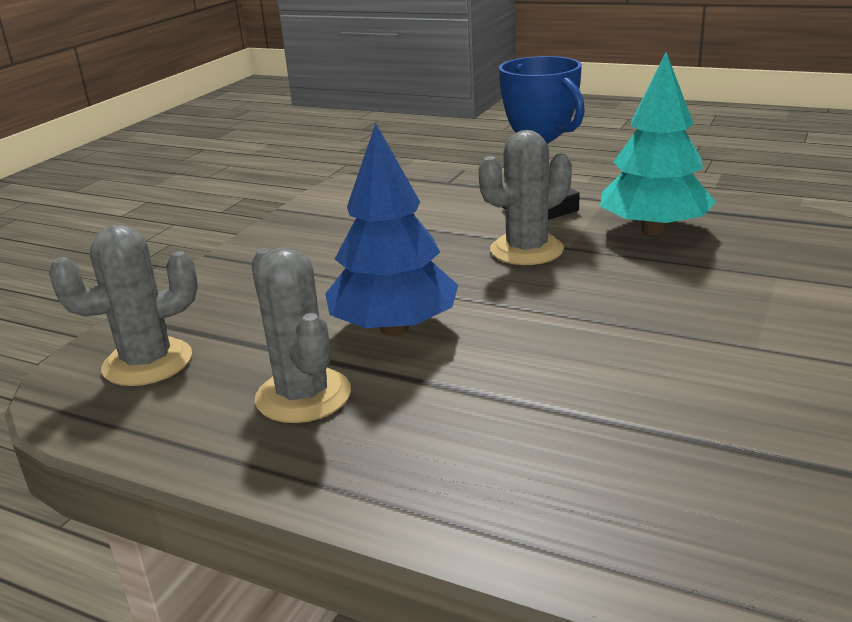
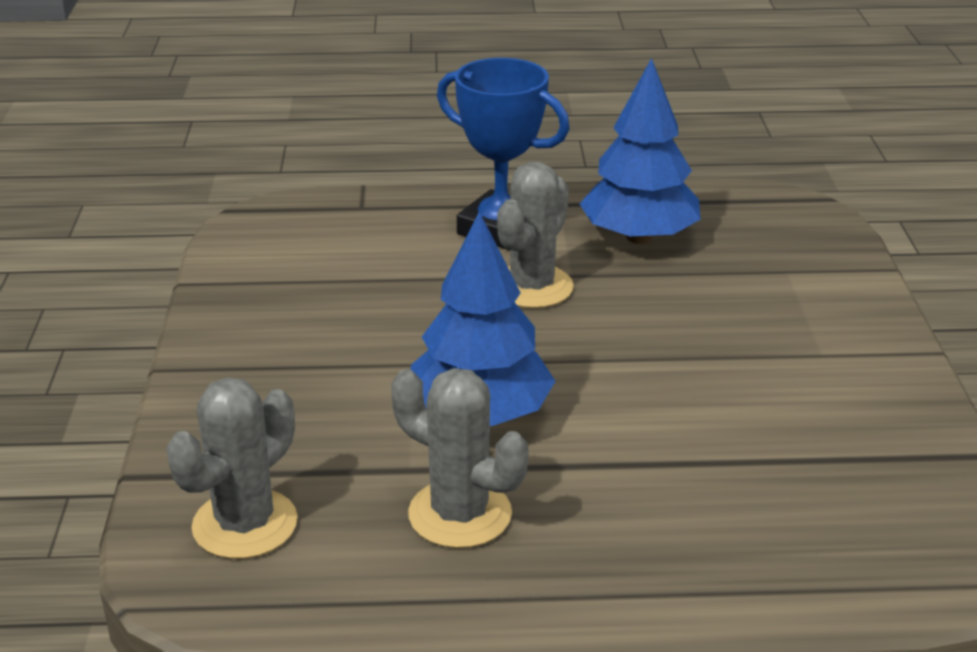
camera: 30 degrees left, 5 degrees up
(653, 230) = (639, 237): turquoise tree -> blue tree

